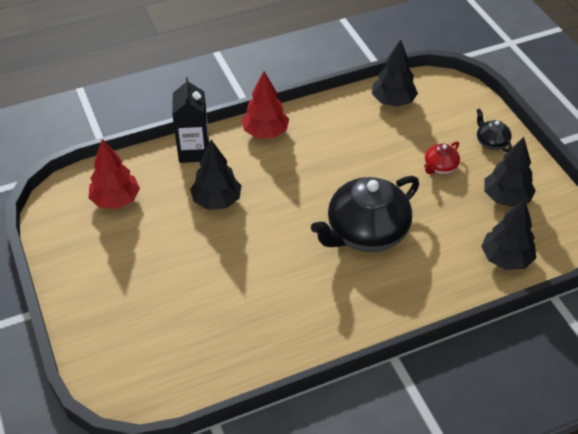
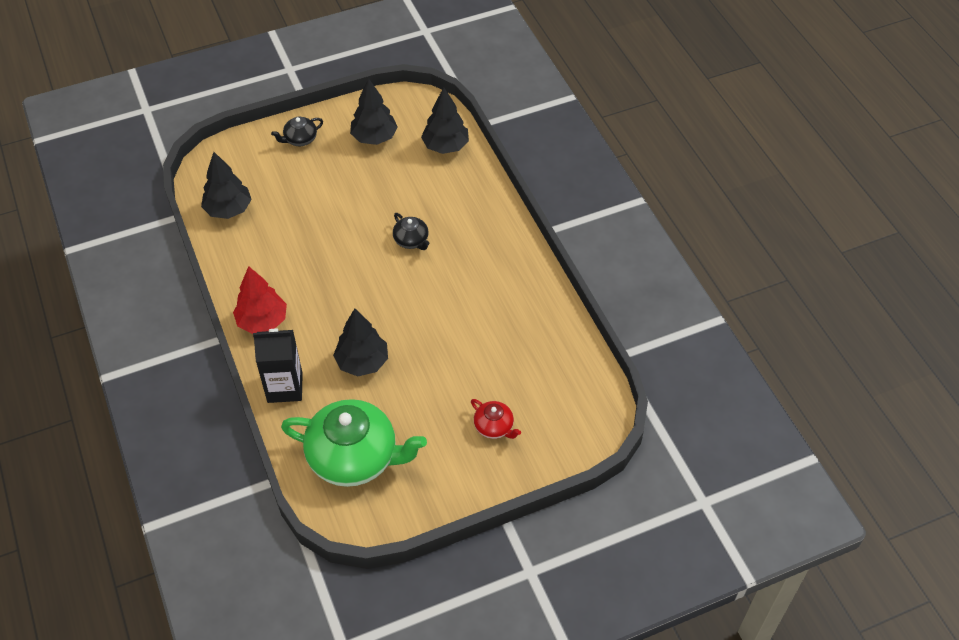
camera: 90 degrees left, 5 degrees up
(116, 200) = (354, 457): red tree -> green teapot
(366, 232) = (411, 240): black teapot -> black teapot, size x0.45
(440, 167) = (330, 180): red teapot -> red teapot (494, 427)

